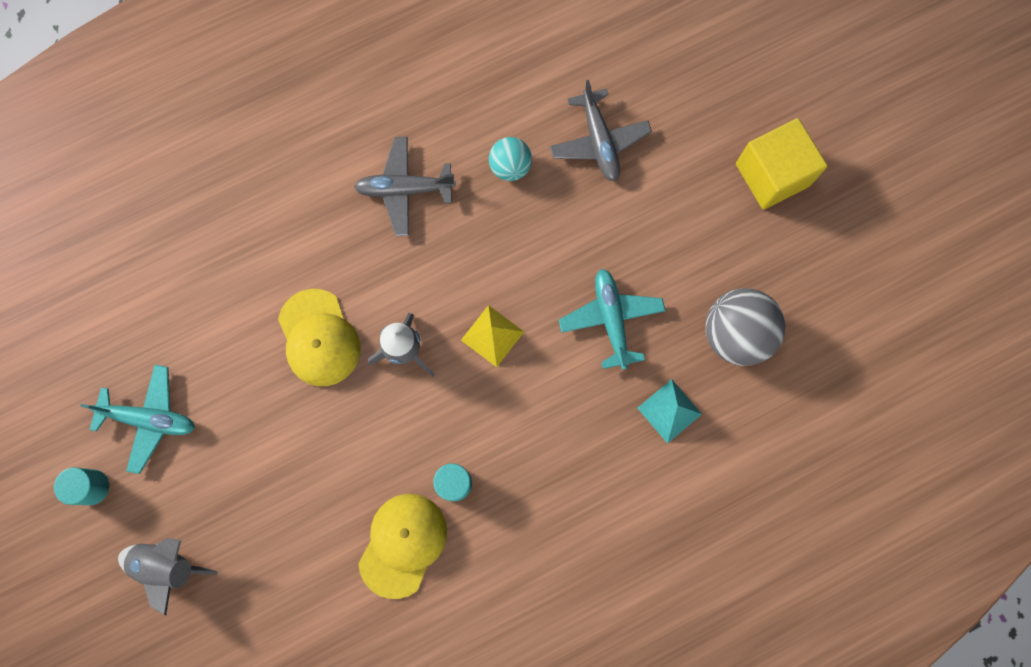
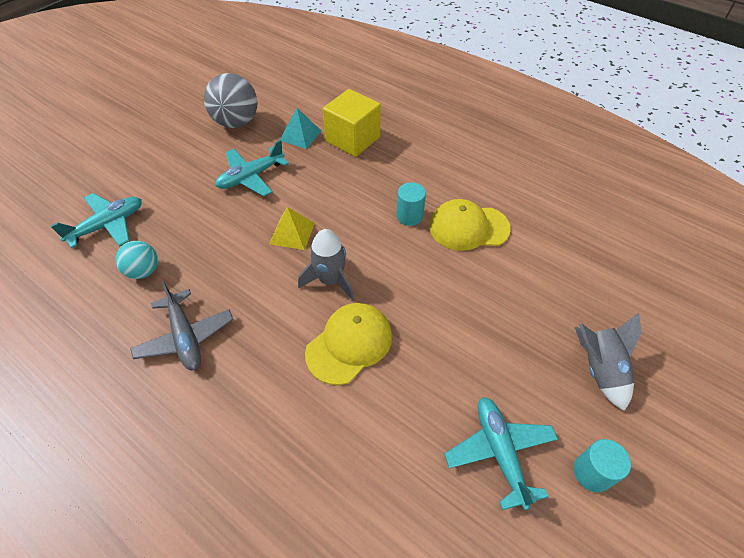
camera: 115 degrees left, 25 degrees down
(599, 141) = (108, 225): grey plane -> turquoise plane
(772, 175) = (116, 135): yellow cube -> yellow cube (352, 139)

